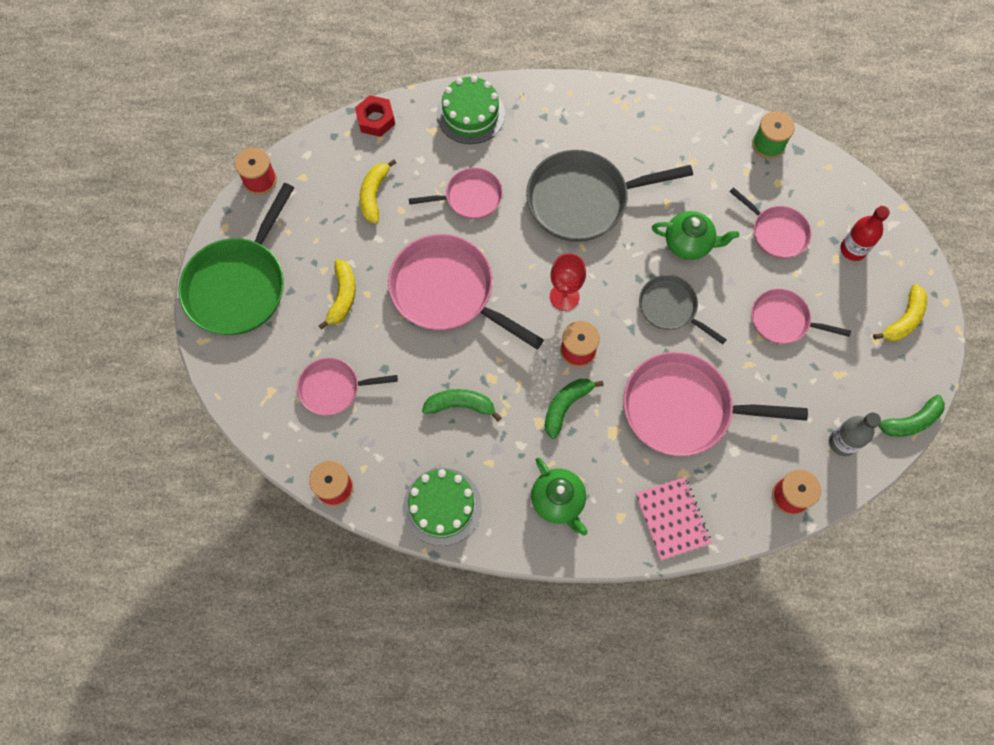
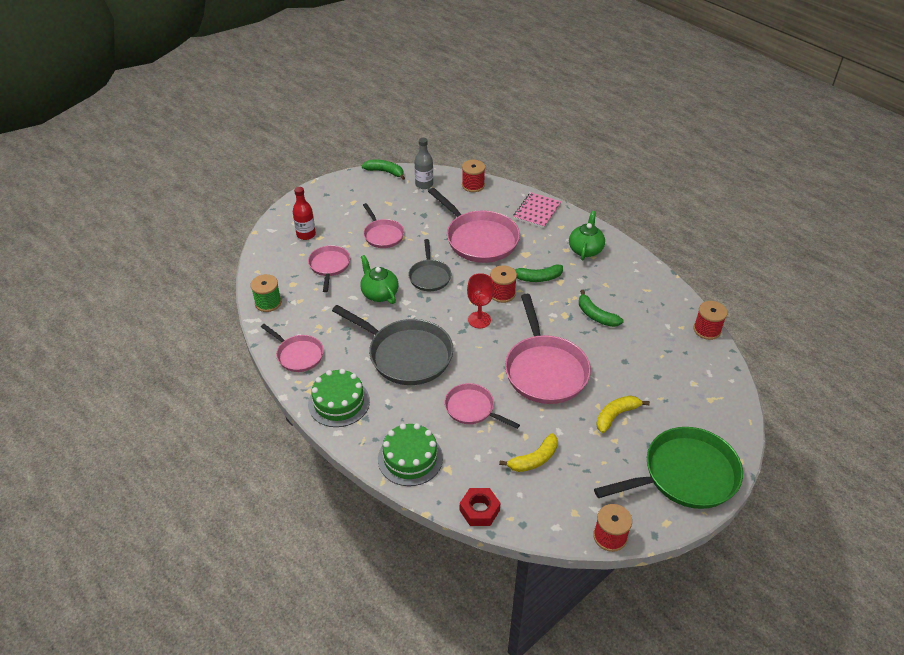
camera: 135 degrees left, 25 degrees down
(333, 388) = (666, 373): pink pan -> pink pan (298, 355)
(442, 506) = (650, 285): green cake -> green cake (339, 402)
(903, 320) = (329, 199): yellow banana -> none

